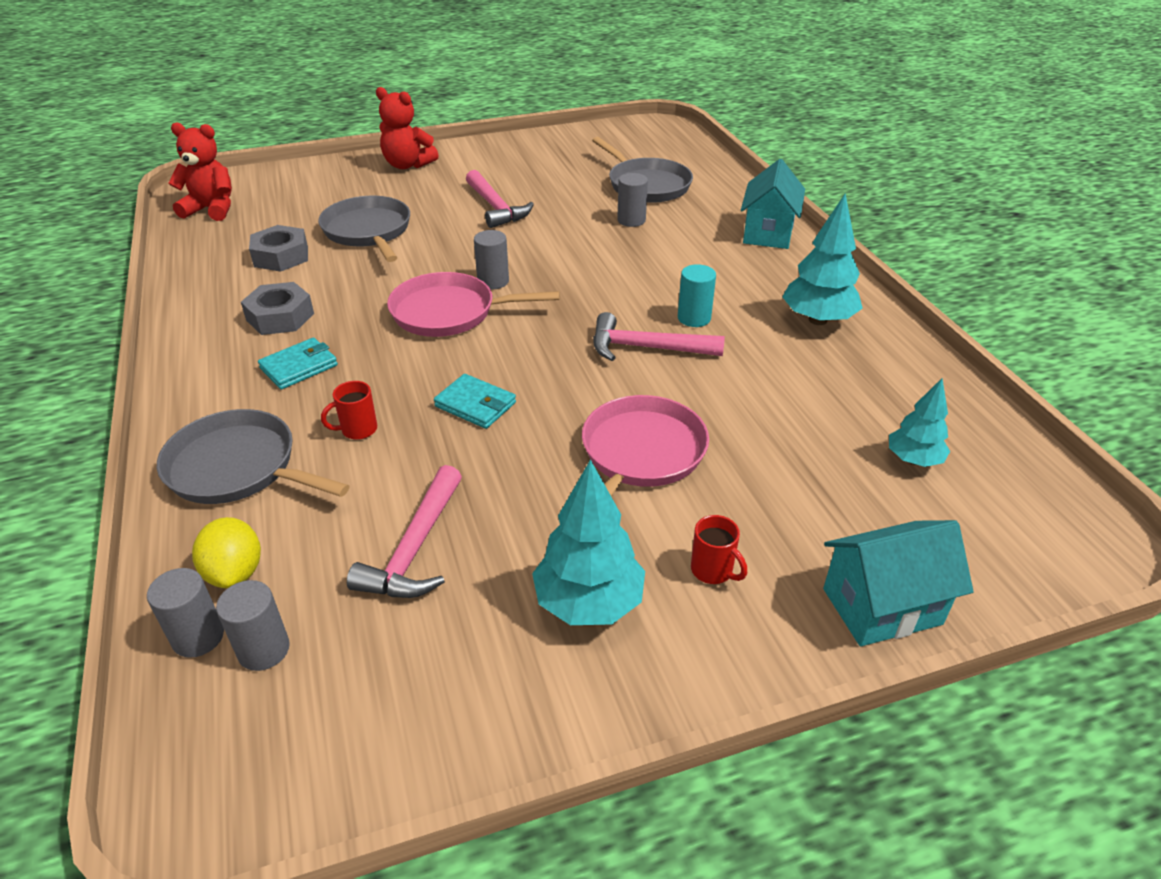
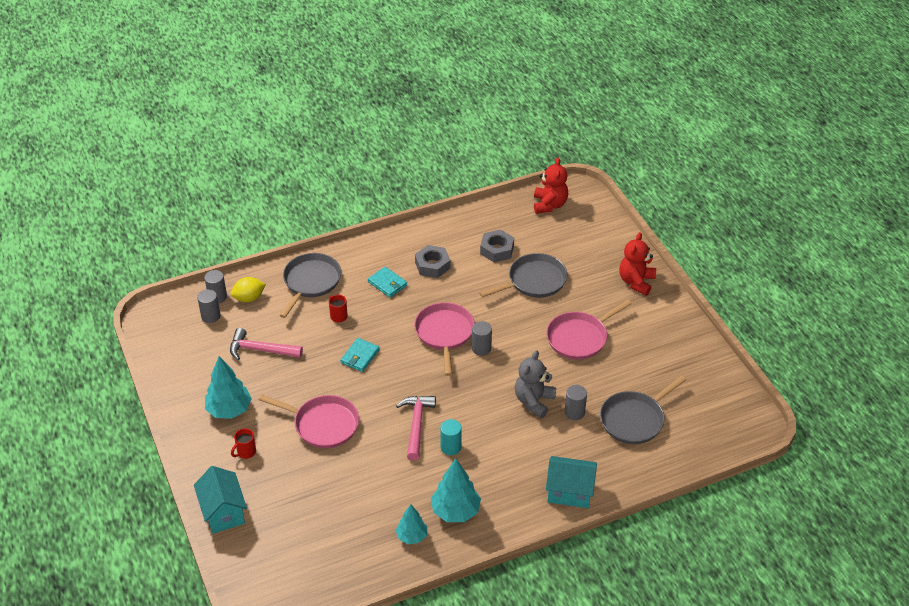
camera: 85 degrees right, 5 degrees up
(496, 207) = (579, 338): pink hammer -> pink pan
(608, 247) = (534, 401): none -> grey teddy bear
(913, 460) = (321, 541): turquoise tree -> turquoise tree (412, 536)

